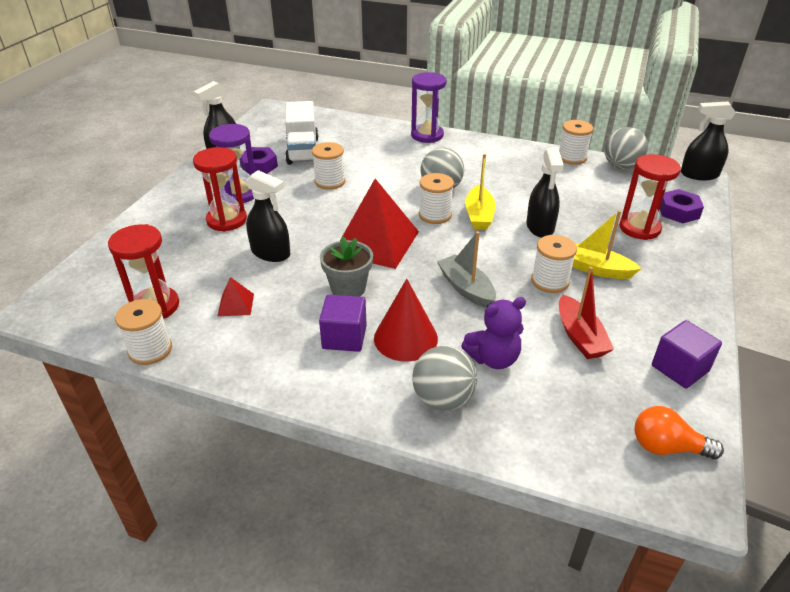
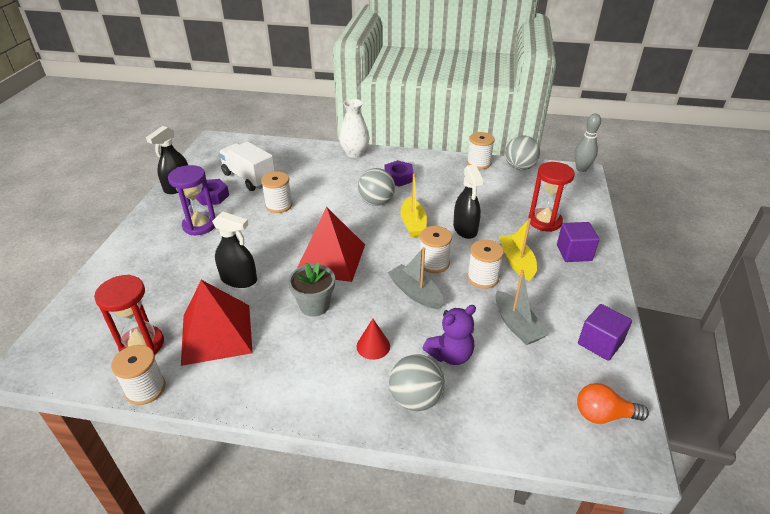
camera: 10 degrees left, 0 degrees up
(227, 220) = (192, 252): red hourglass -> none
(236, 304) = (217, 333): red pyramid -> red pyramid, size x2.31
(303, 151) = (249, 178): white truck -> white truck turned 150 degrees clockwise
(344, 337) = (320, 352): purple cube -> purple cube (574, 253)
(405, 338) = (373, 346): red cone -> red cone, size x0.61
(427, 135) = (355, 153): purple hourglass -> white vase
(435, 215) = (376, 227): white spool -> white spool (434, 263)
(580, 336) = (516, 325): red boat -> grey boat
(595, 268) = (516, 262): yellow boat -> yellow boat turned 60 degrees clockwise
(678, 211) = (572, 203): purple nut -> purple nut (398, 177)
(699, 174) = (581, 169): black spray bottle -> grey bowling pin

